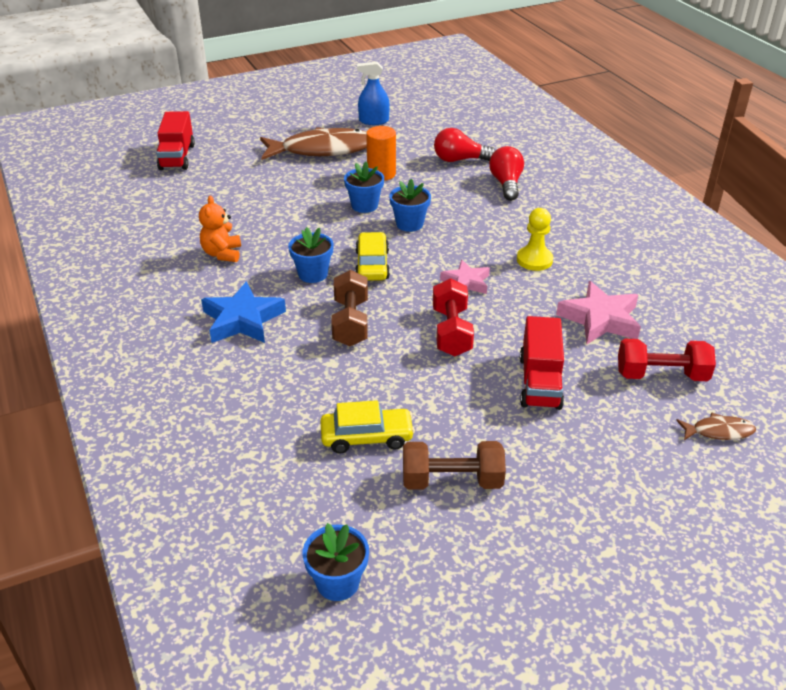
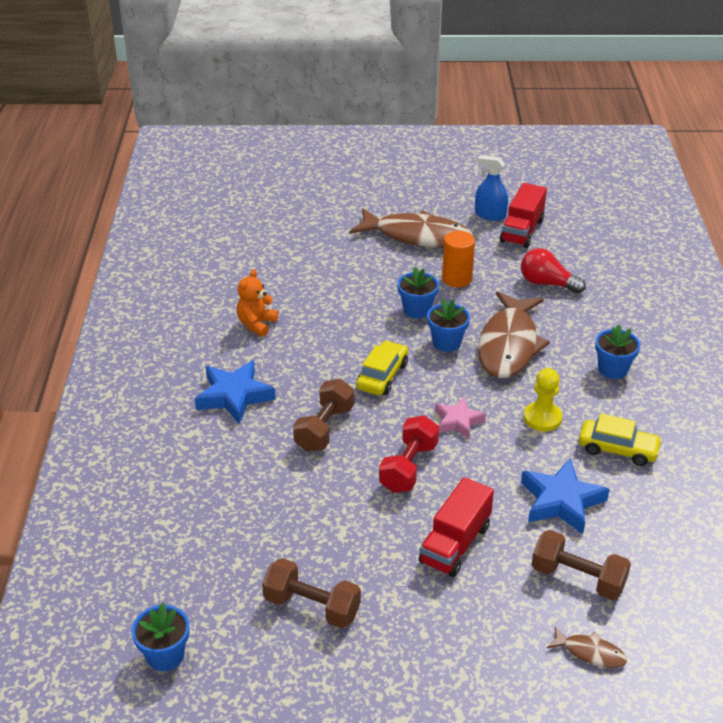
camera: 25 degrees right, 0 degrees up
(177, 157) = (278, 209): red truck -> red truck (522, 231)
(313, 274) = (322, 369): blue flower pot -> blue flower pot (612, 369)
(367, 437) = (267, 541): yellow car -> yellow car (618, 449)
(464, 212) = (509, 345): none -> brown fish
(506, 184) = (575, 325): red light bulb -> none
(600, 319) = (561, 501): pink star -> blue star
(661, 375) = (578, 578): red dumbbell -> brown dumbbell

